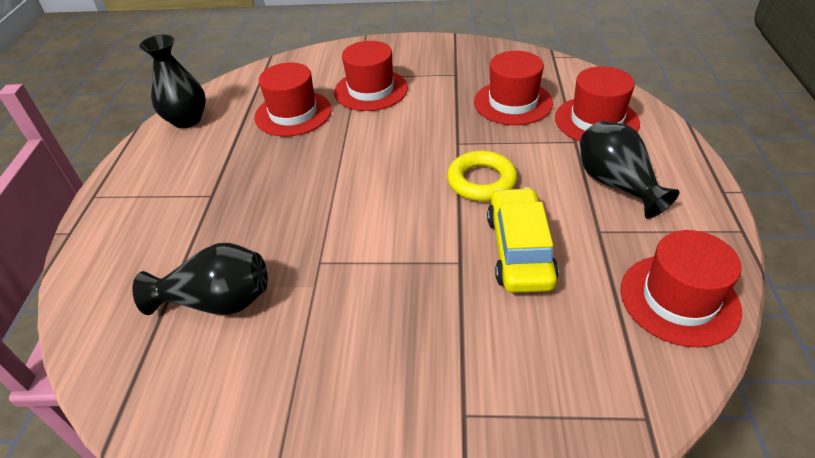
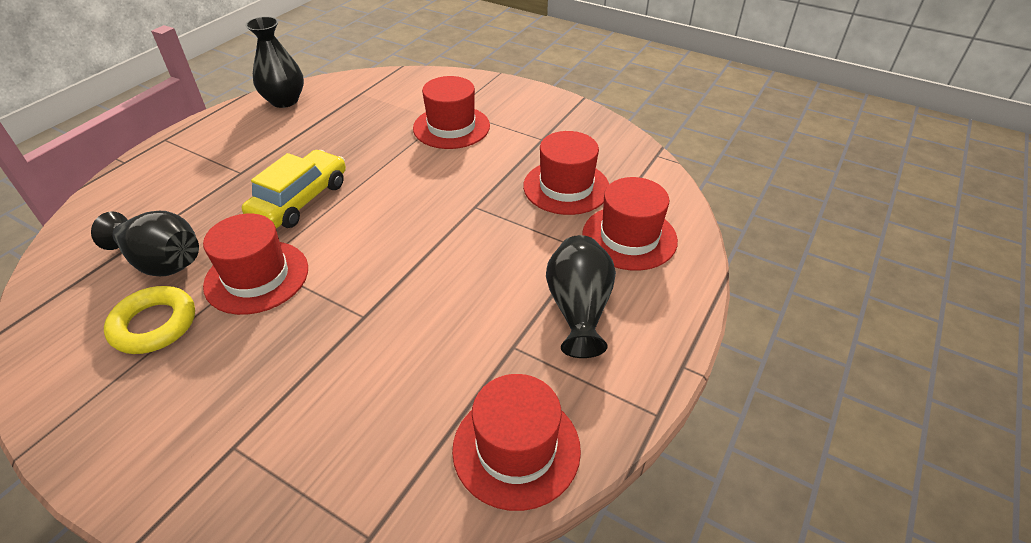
camera: 25 degrees right, 0 degrees up
(293, 113) = (367, 125): red hat -> red hat (257, 277)
(481, 181) = (457, 251): yellow ring -> yellow ring (154, 325)
(519, 250) = (423, 330): yellow car -> yellow car (300, 200)

